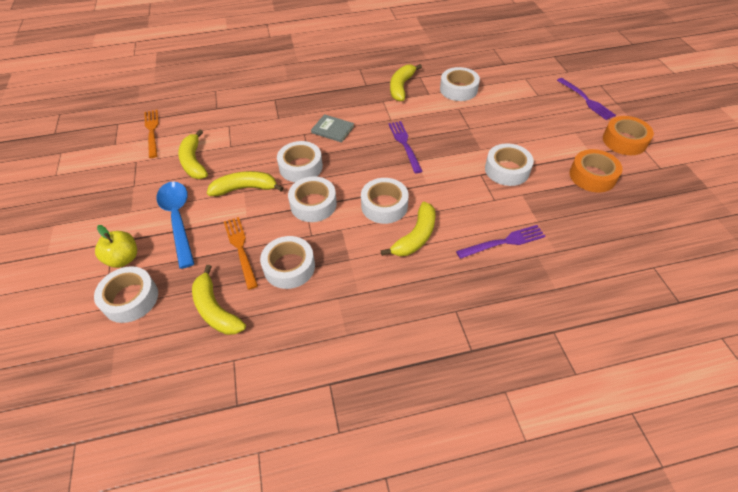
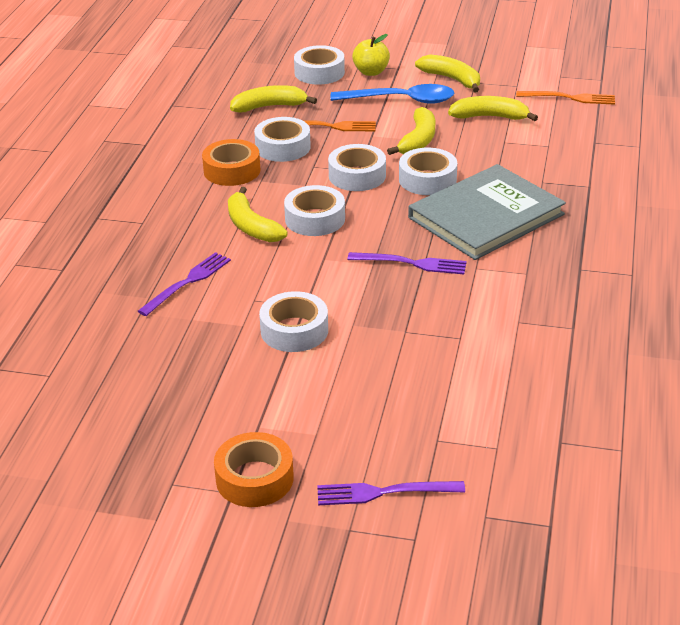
camera: 115 degrees right, 15 degrees down
(332, 129) = (485, 216): grey book -> grey book, size x2.40
(401, 87) = (553, 300): yellow banana -> yellow banana (452, 79)
(458, 89) = (510, 355): white tape -> none
(504, 242) = (188, 282): purple fork -> purple fork turned 150 degrees counterclockwise
(592, 176) = (218, 402): orange tape -> orange tape (232, 170)

